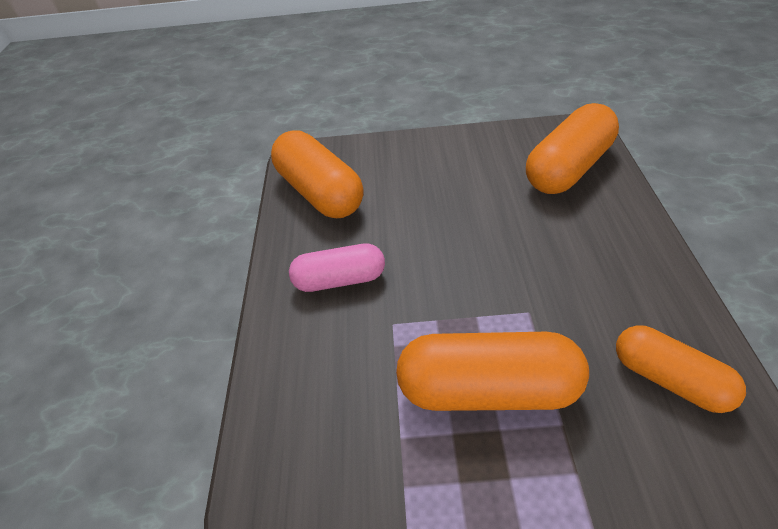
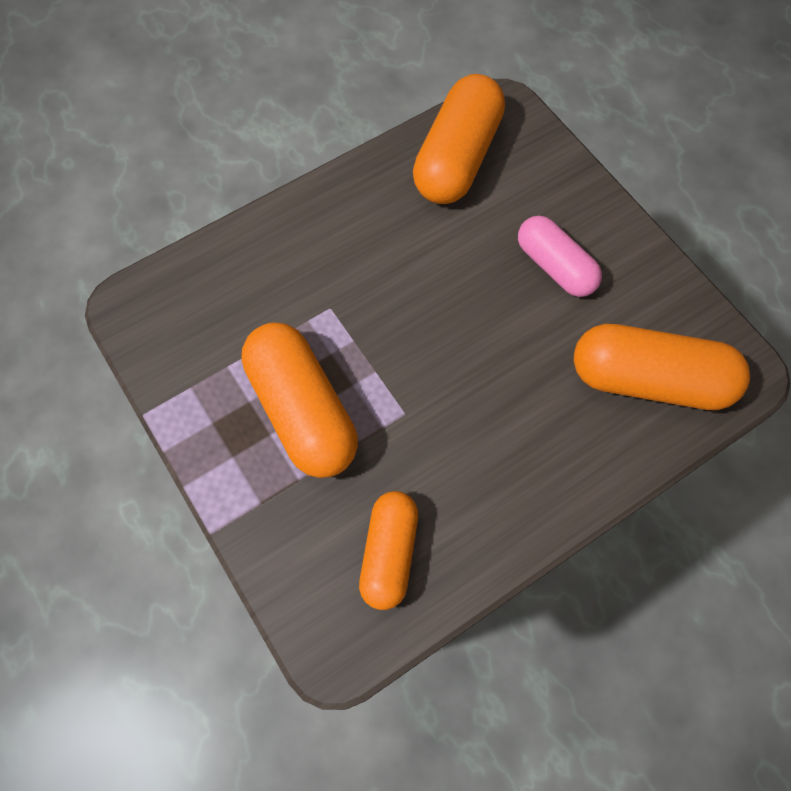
camera: 55 degrees right, 20 degrees up
(340, 279) = (355, 240): pink capsule -> pink capsule (555, 266)

